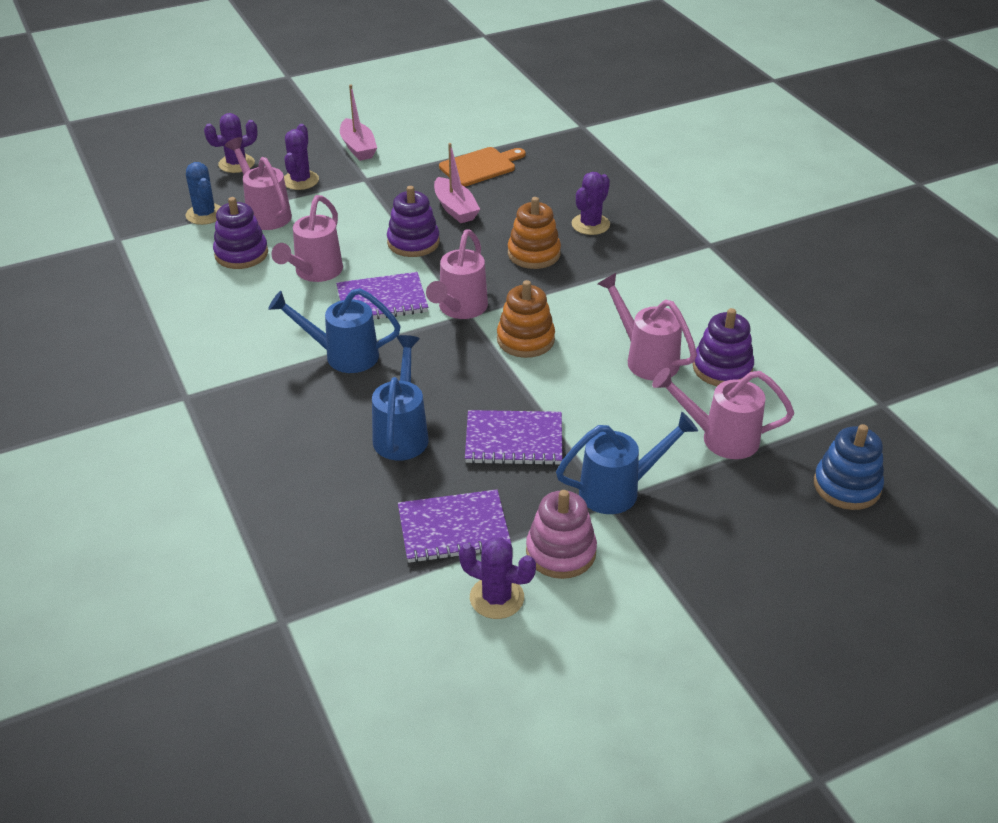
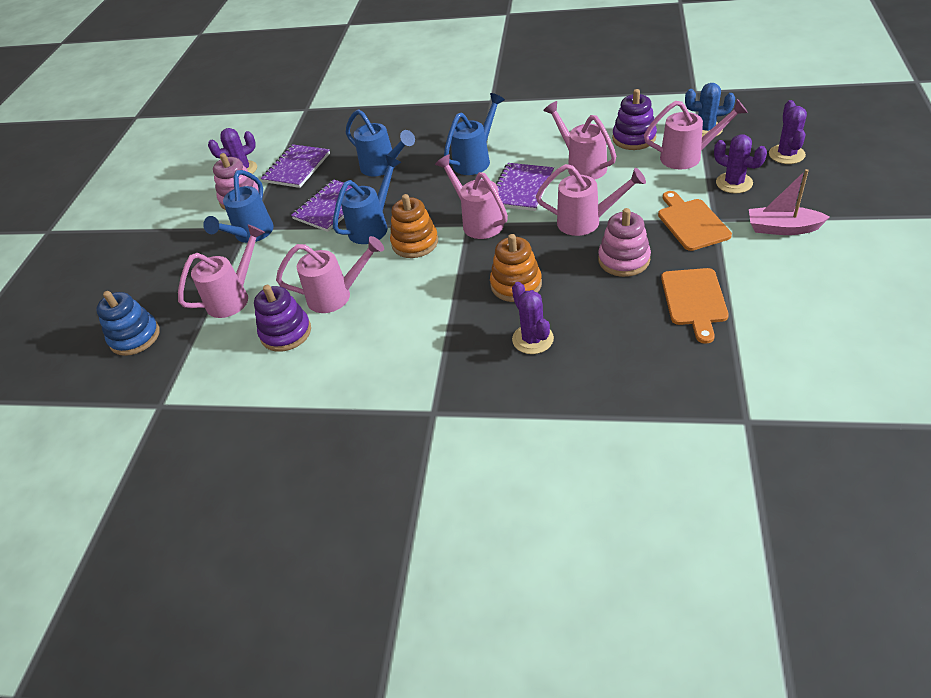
camera: 130 degrees right, 5 degrees up
(377, 188) = (691, 222): none -> orange cutting board
(413, 242) = (587, 222): purple stacking toy -> pink watering can
(455, 209) = (624, 260): pink boat -> pink stacking toy
(522, 385) = (373, 226): none -> blue watering can

